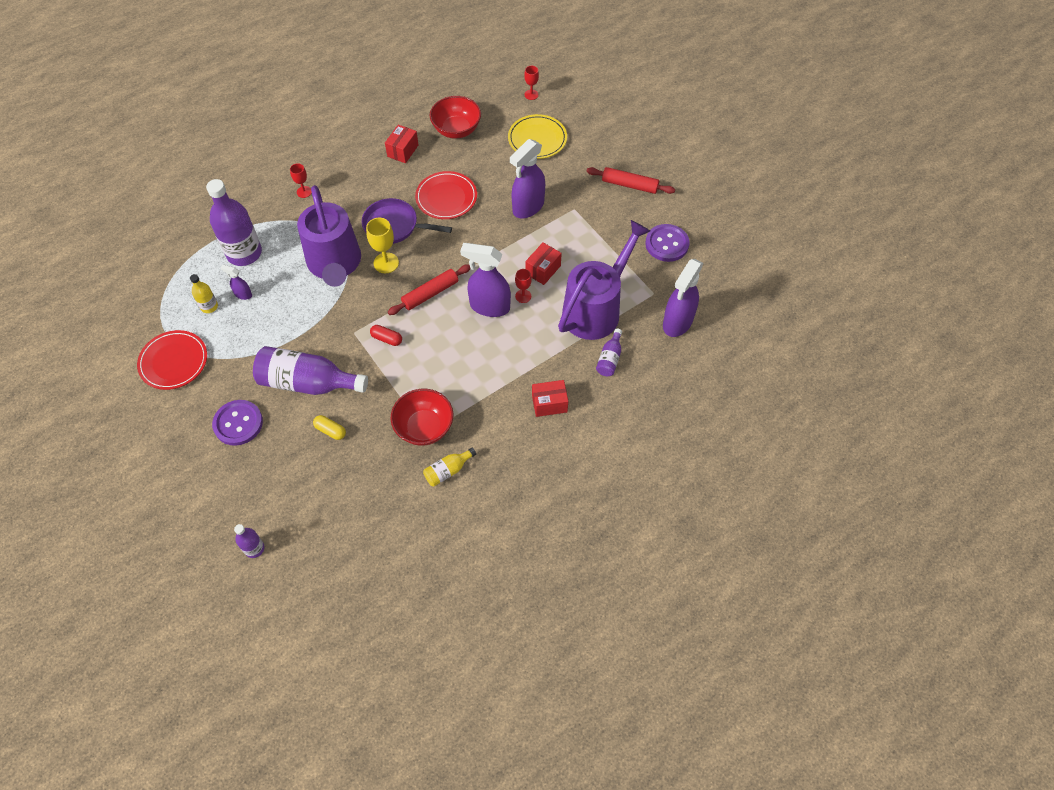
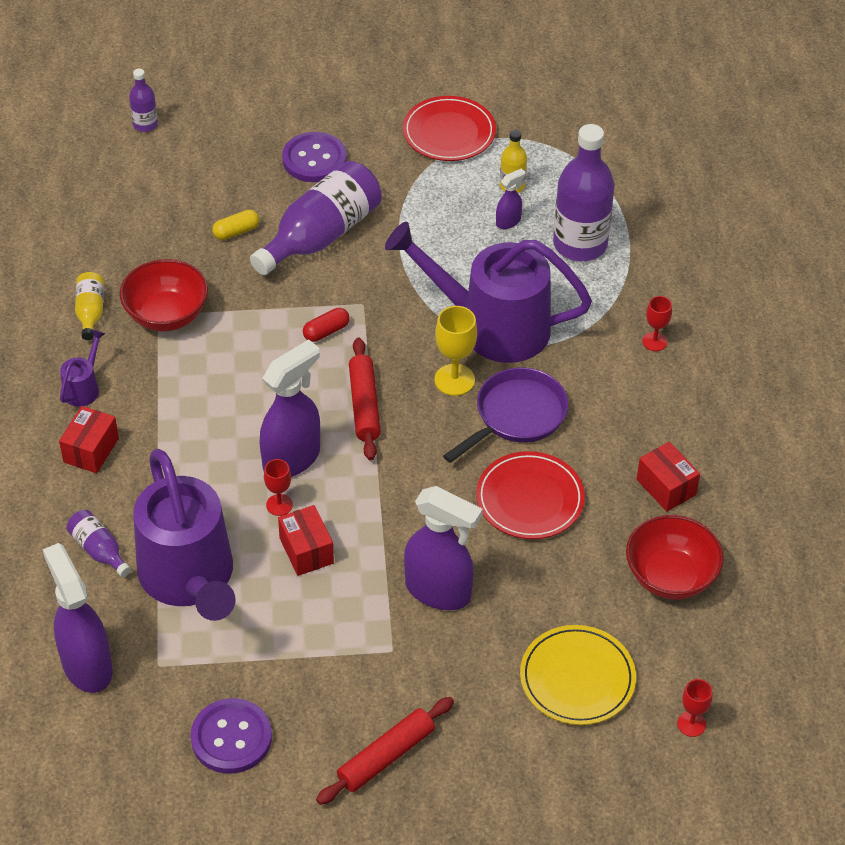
camera: 120 degrees right, 10 degrees down
(508, 436) = (84, 387): none -> purple watering can
(528, 207) = (438, 591): purple spray bottle -> purple spray bottle turned 135 degrees clockwise

